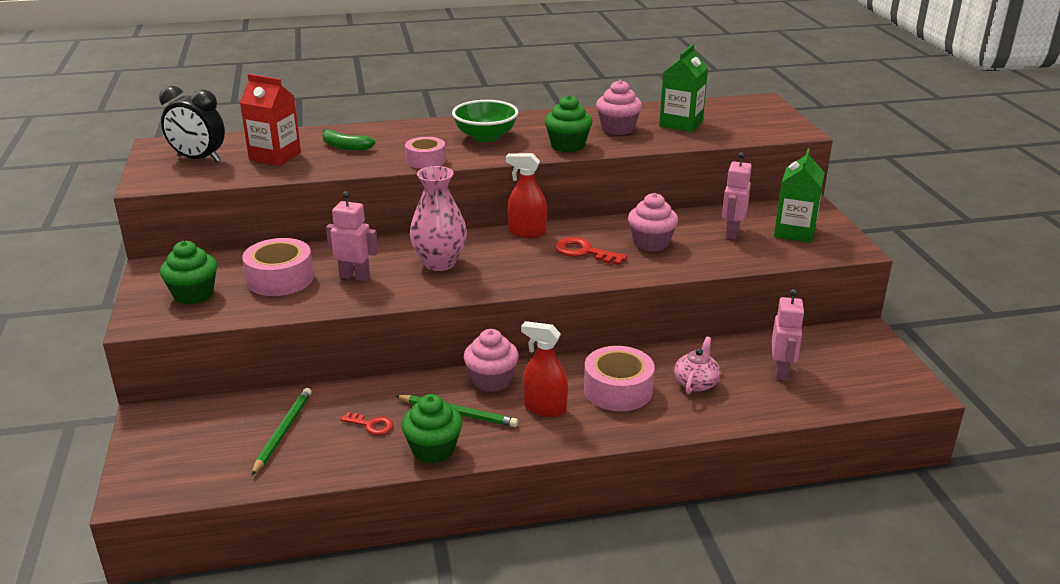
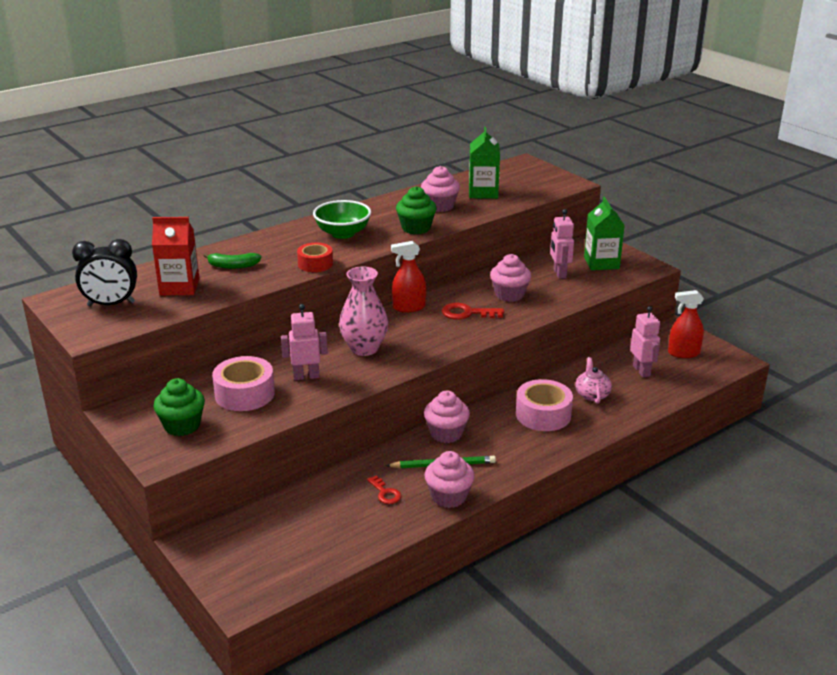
camera: 25 degrees left, 0 degrees up
(283, 432) = (319, 519): green pencil -> none
(371, 425) = (385, 493): red key -> red key turned 60 degrees clockwise
(425, 160) = (315, 264): pink tape -> red tape
(433, 449) = (449, 496): green cupcake -> pink cupcake
(544, 408) = (503, 442): red spray bottle -> red spray bottle (683, 353)

